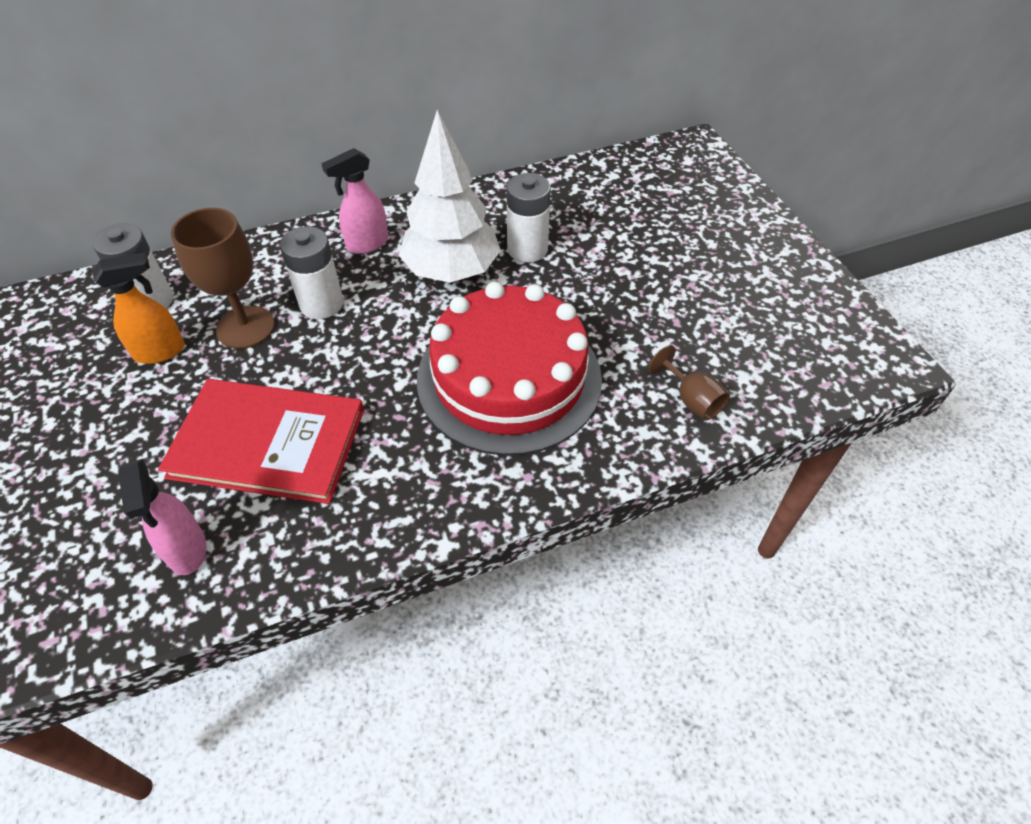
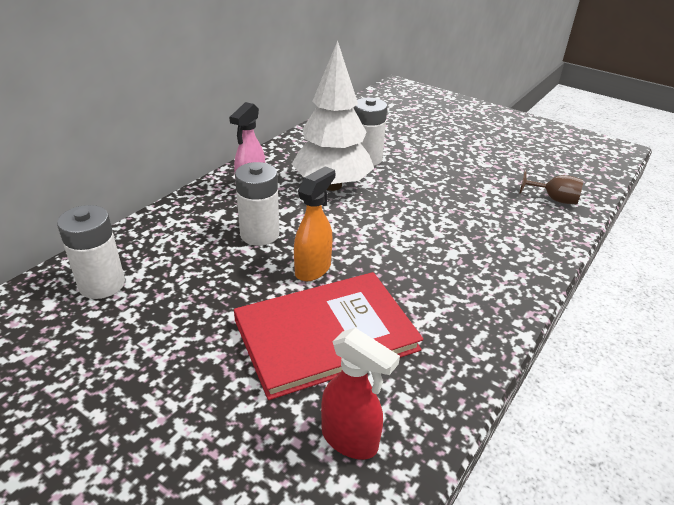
camera: 35 degrees left, 15 degrees down
(161, 351) = (154, 315): orange spray bottle -> orange spray bottle (313, 269)
(187, 550) = (350, 440): pink spray bottle -> red spray bottle
(245, 327) = (214, 270): brown goblet -> none
(509, 378) = (443, 228): red cake -> none

